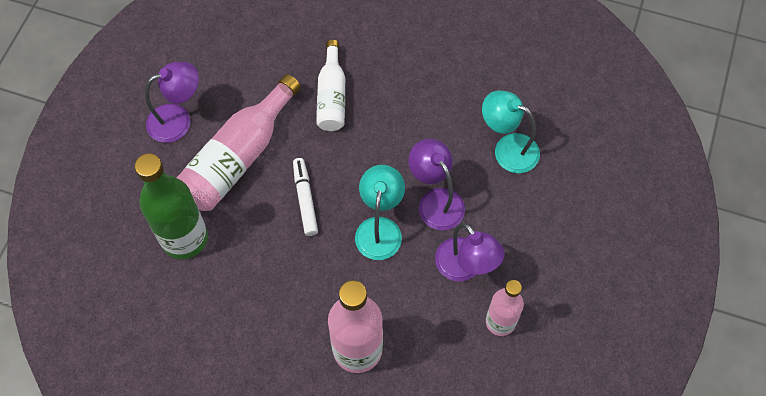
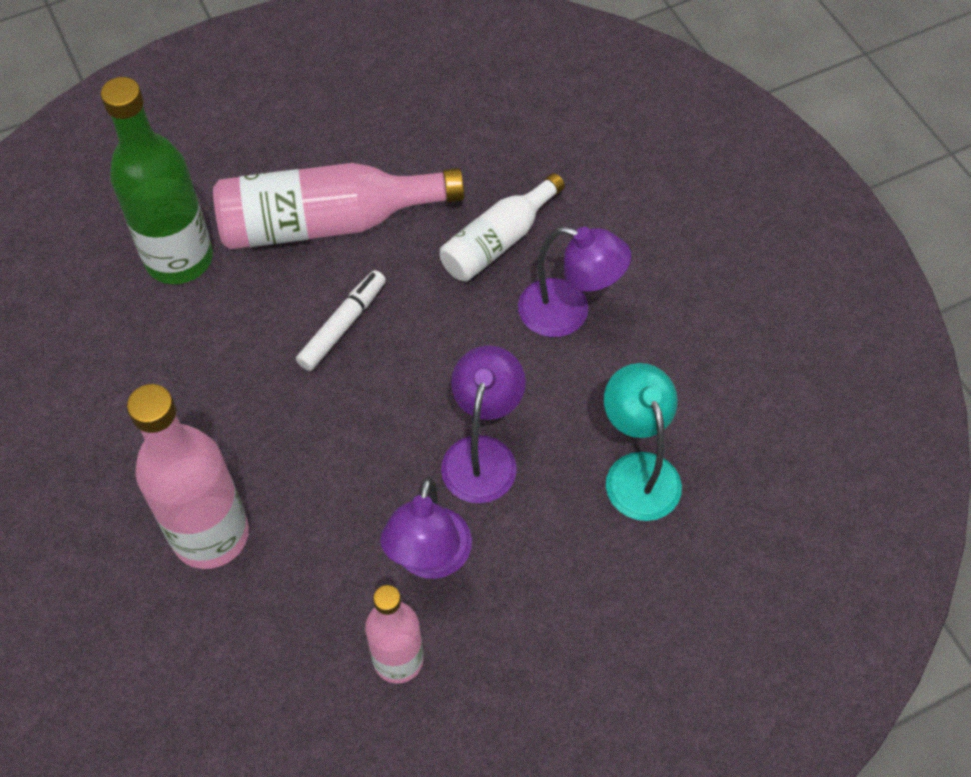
camera: 45 degrees right, 5 degrees down
(178, 120) = (311, 135): purple lamp -> purple lamp (568, 313)
(380, 228) = (385, 428): turquoise lamp -> none

